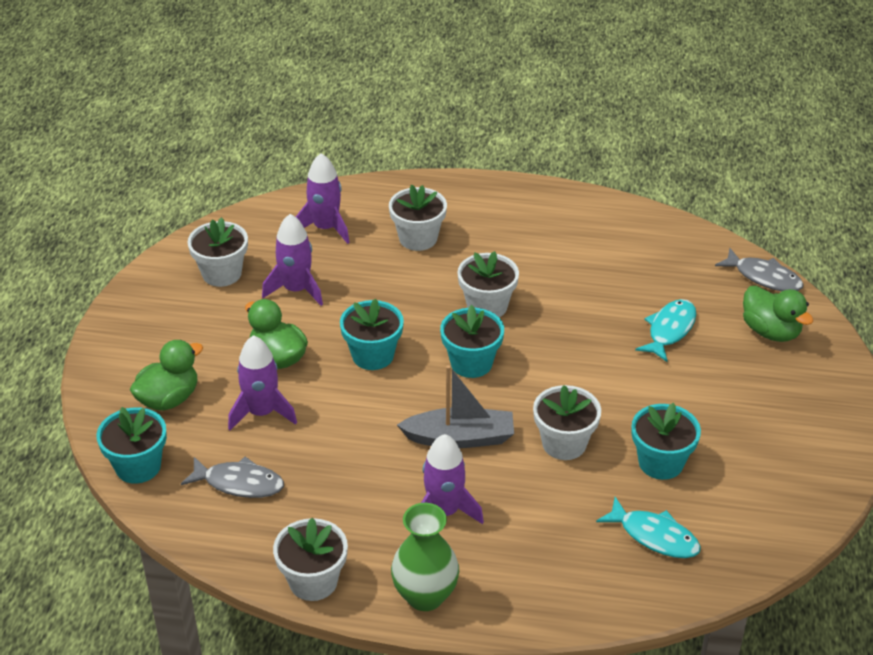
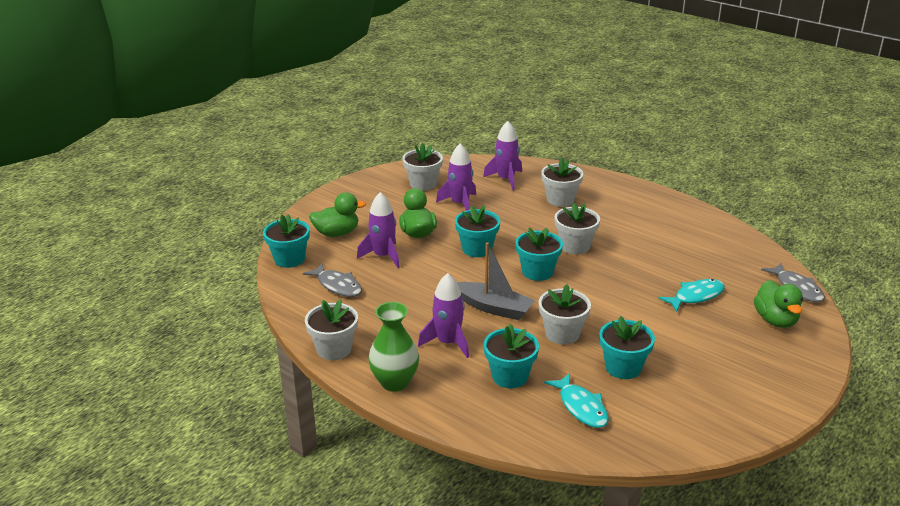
camera: 30 degrees right, 10 degrees down
(549, 529) = (510, 376): none -> turquoise flower pot

